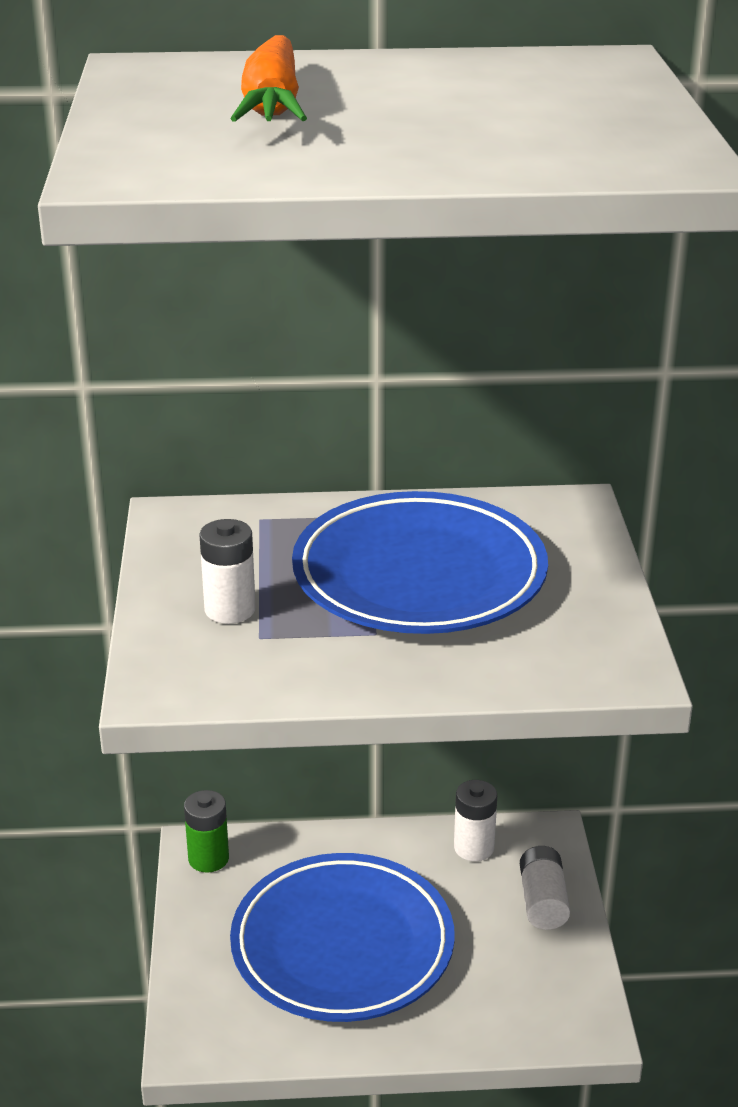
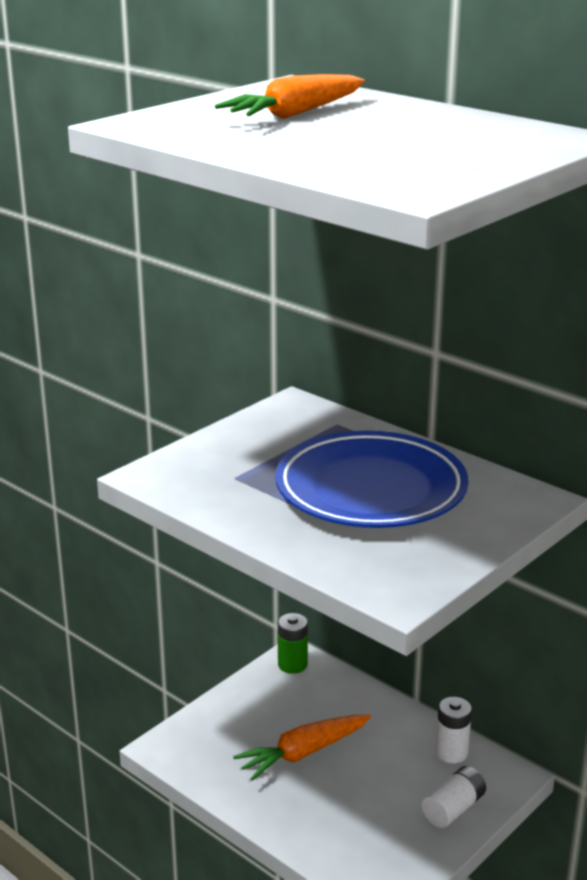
camera: 45 degrees right, 5 degrees down
(230, 610) = (242, 458): white battery -> none
(342, 945) = (303, 753): blue plate -> orange carrot

